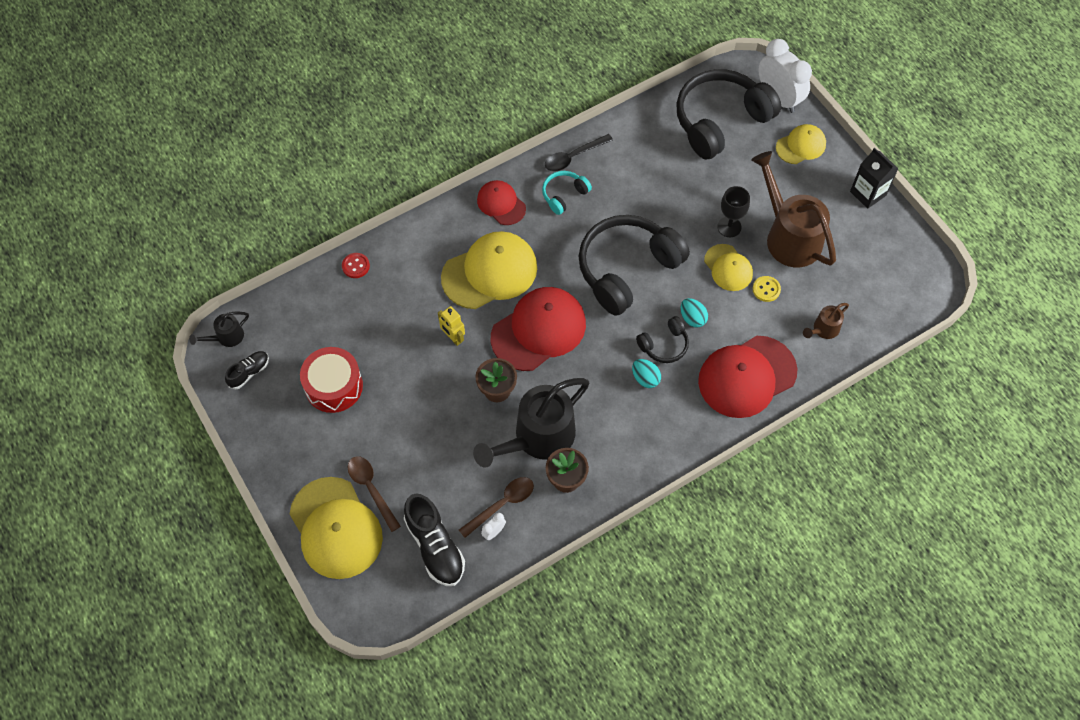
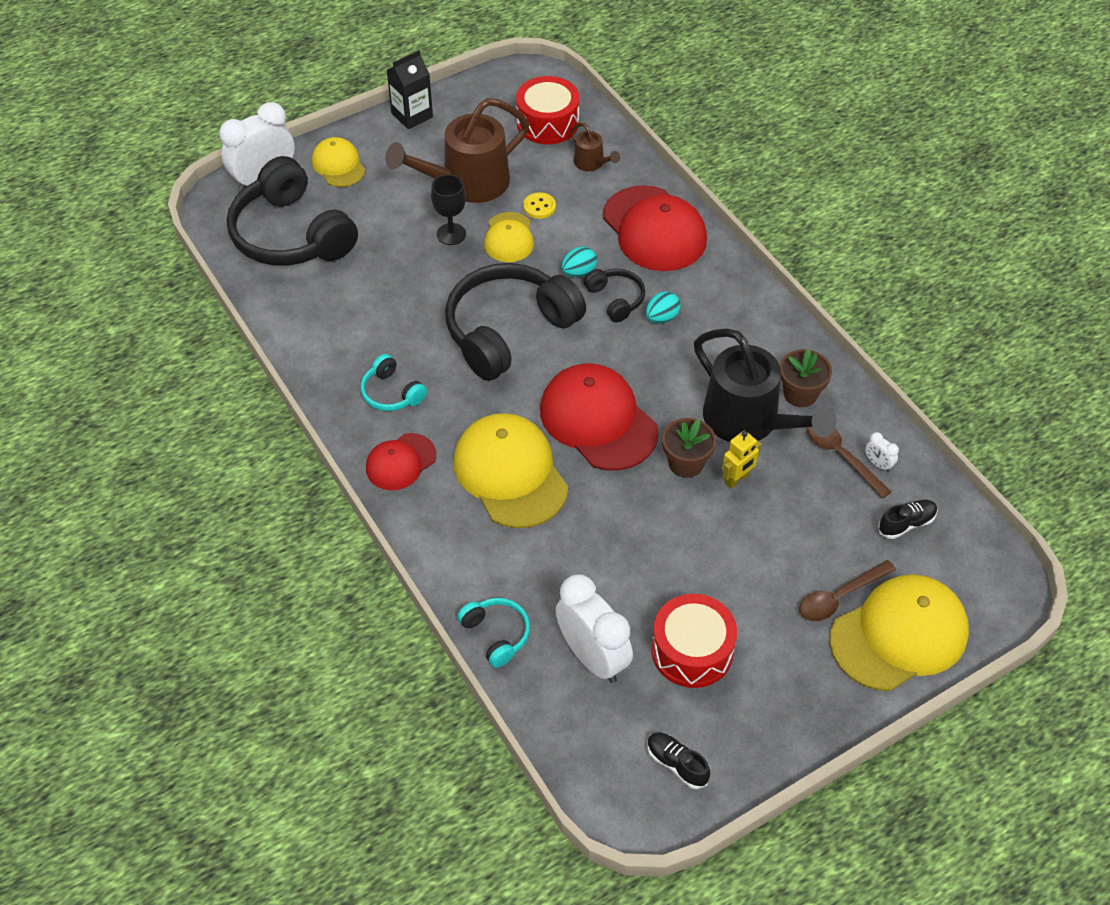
camera: 90 degrees left, 10 degrees down
(226, 337) = (619, 803): black watering can -> none
(334, 324) = (592, 657): none -> white clock
(356, 266) = (496, 634): red button -> turquoise headphones
(435, 546) = (906, 524): black shoe -> black shoe, size x0.56
(453, 337) = (611, 512): yellow robot -> yellow robot (737, 479)
(573, 157) = (330, 382): black spoon -> none
(627, 269) = (509, 331): black headphones -> black headphones turned 90 degrees clockwise
(728, 268) = (509, 238): yellow cap -> yellow cap turned 120 degrees clockwise
(872, 295) = (547, 122): none -> red drum

